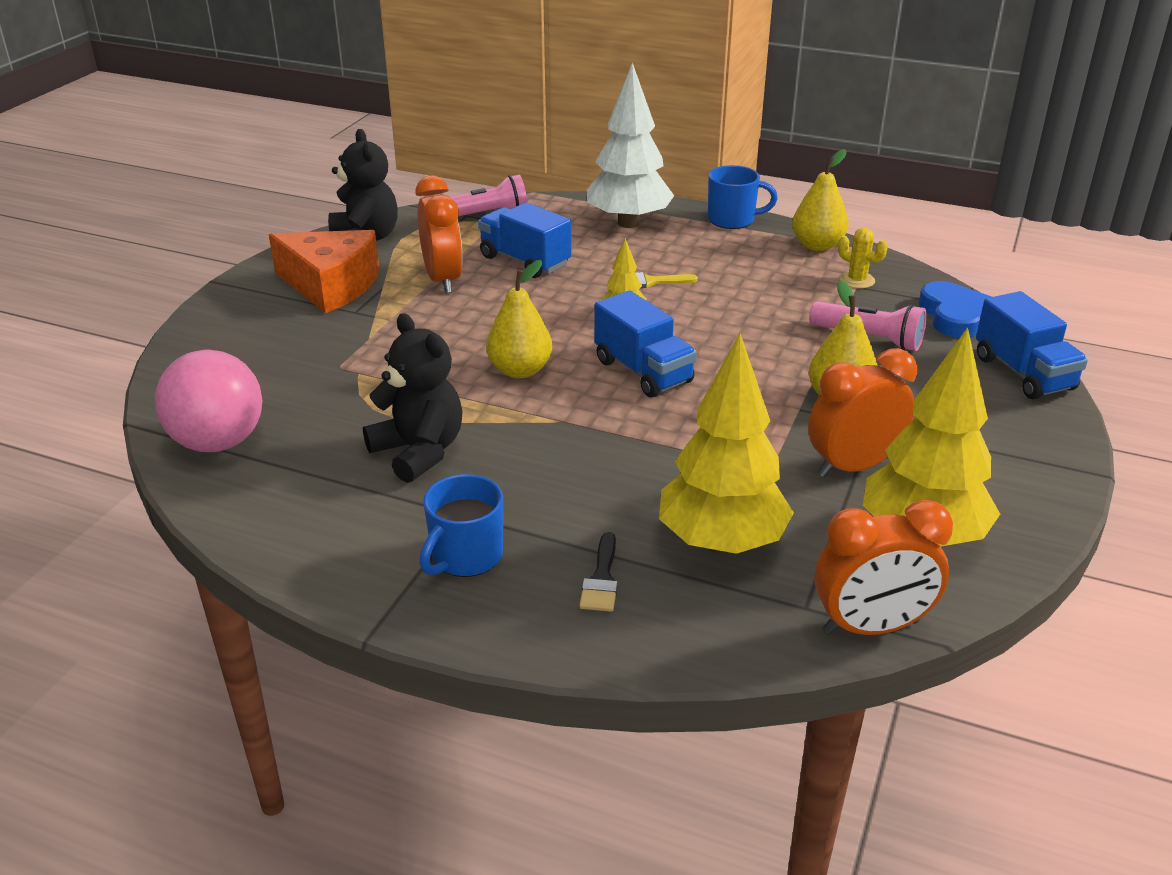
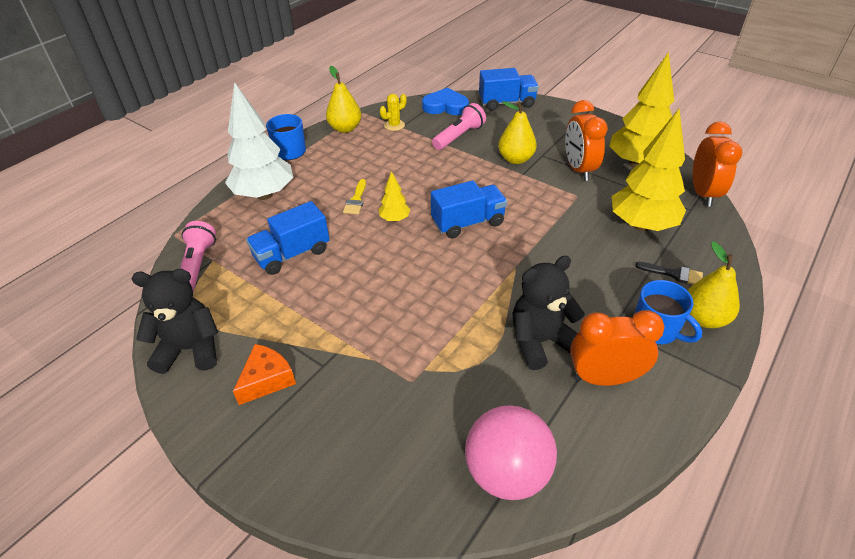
camera: 75 degrees left, 10 degrees up
(331, 285) = (267, 380): orange cheese -> orange cheese, size x0.59
(443, 280) = (297, 303): orange clock -> orange clock (604, 378)
(520, 370) = (449, 277): yellow pear -> yellow pear (703, 318)

